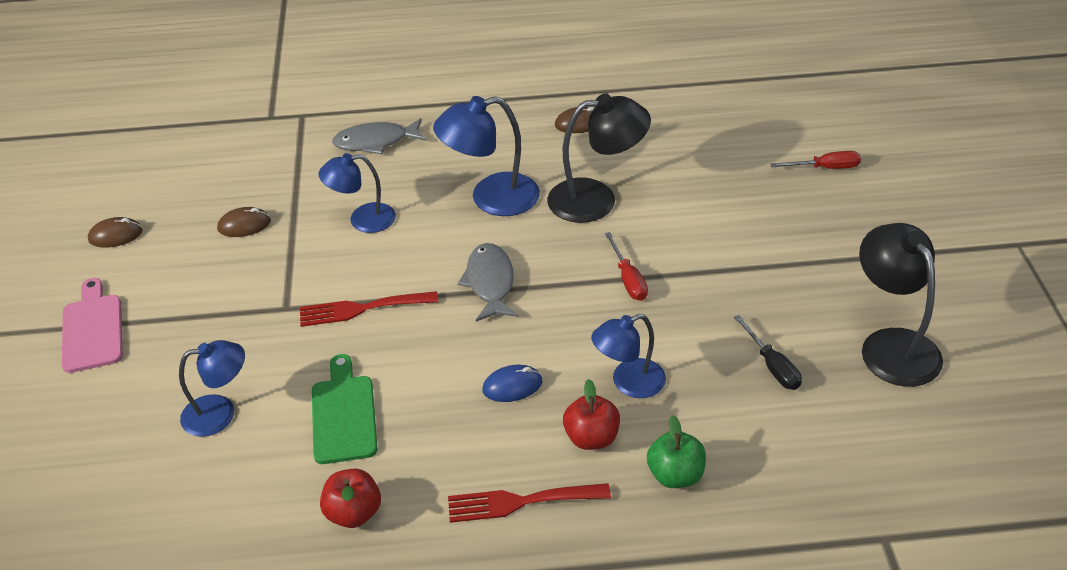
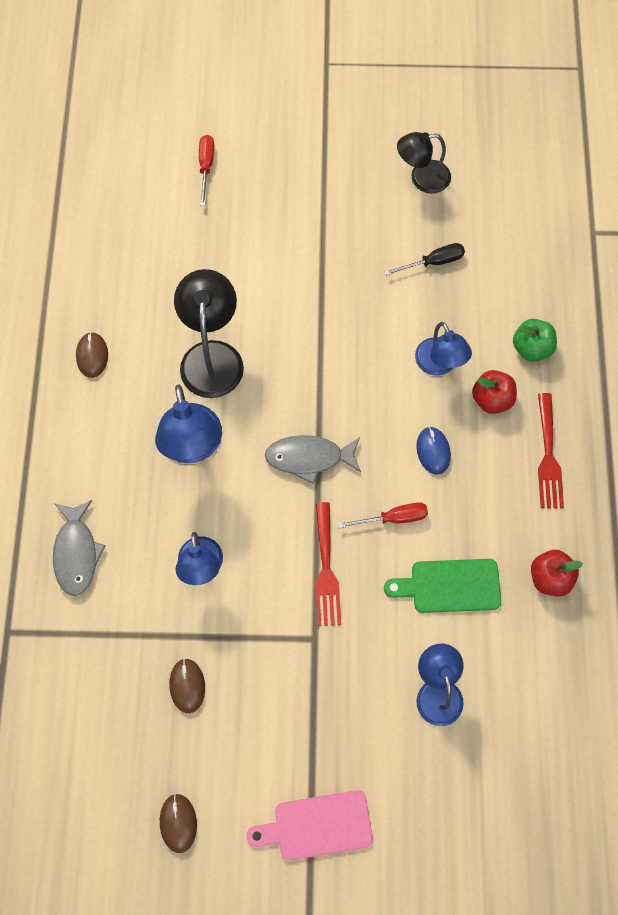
camera: 85 degrees left, 25 degrees up
(628, 279) = (322, 346): red screwdriver -> red screwdriver (393, 518)
(891, 345) = (422, 178): black lamp -> black lamp, size x0.67

